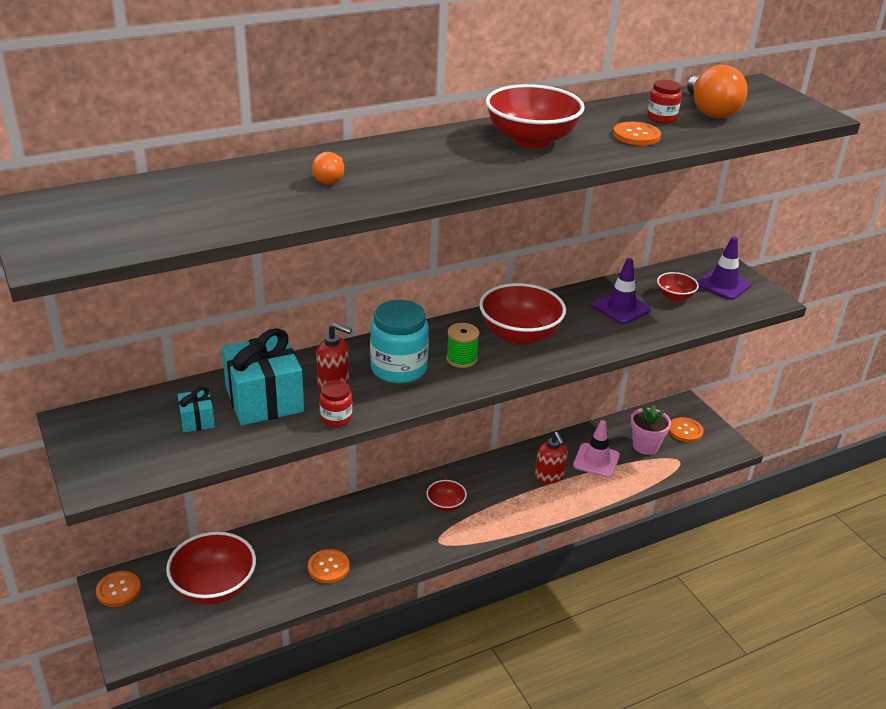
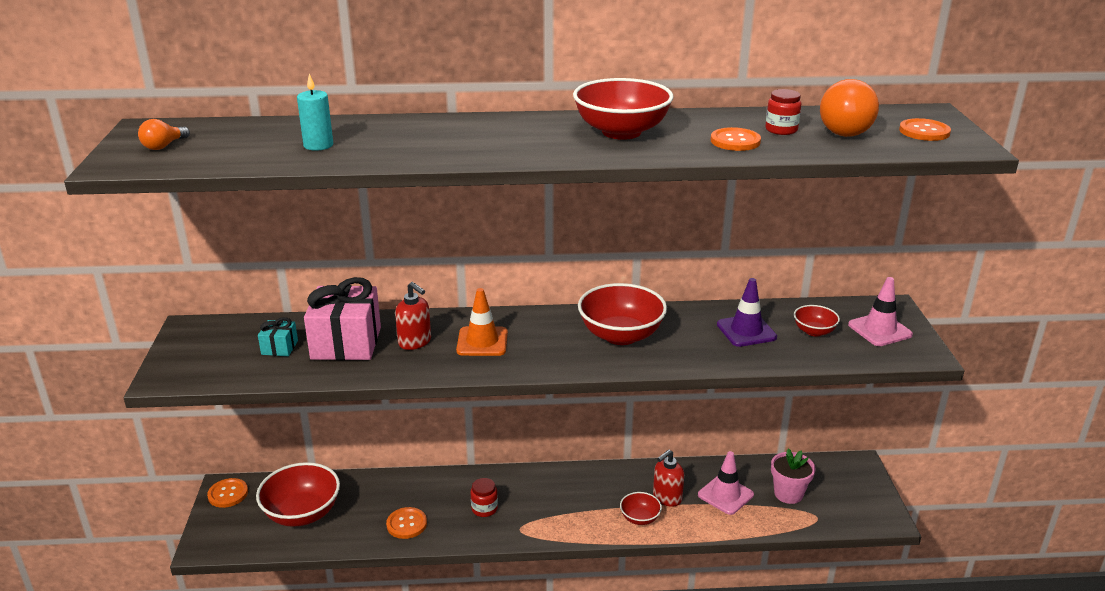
camera: 25 degrees right, 5 degrees down
(254, 198) = (318, 145): none -> turquoise candle
(264, 400) = (346, 343): turquoise gift -> pink gift
(330, 179) = (398, 140): orange light bulb -> orange light bulb (164, 146)
(336, 418) = (393, 371): red jar -> red jar (484, 509)
(398, 368) = (482, 342): turquoise jar -> orange traffic cone
(445, 505) = (547, 498): red bowl -> red bowl (640, 518)
(461, 359) = (547, 345): green spool -> none
(549, 476) = (667, 497): red soap dispenser -> red soap dispenser turned 45 degrees clockwise
(685, 431) = (843, 489): orange button -> orange button (924, 131)
(723, 284) = (879, 330): purple traffic cone -> pink traffic cone

